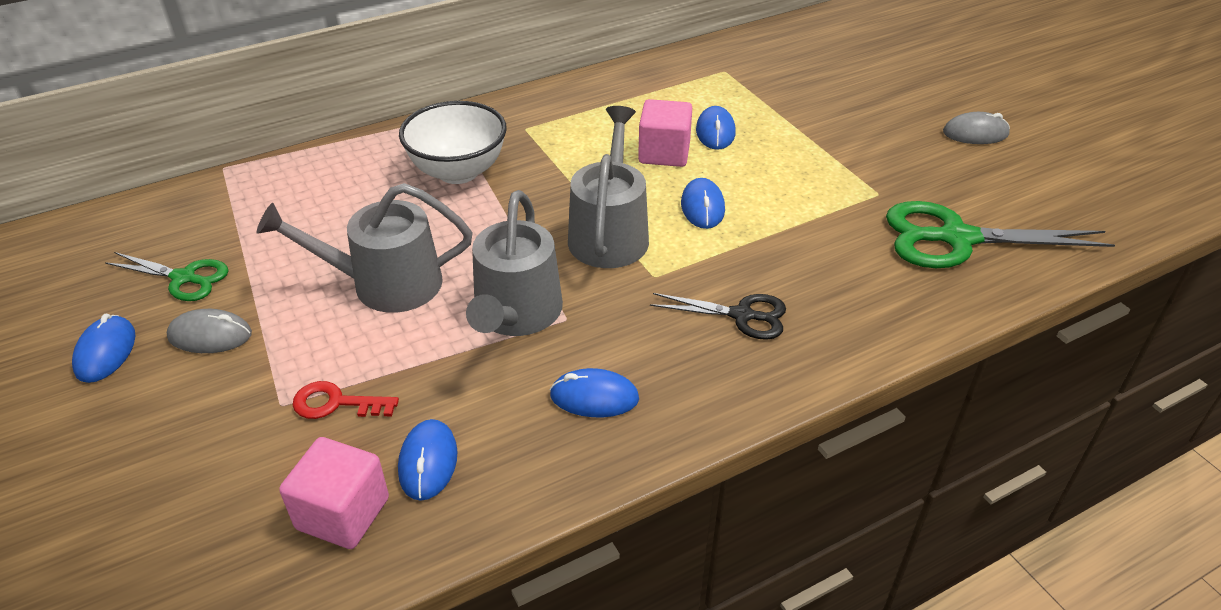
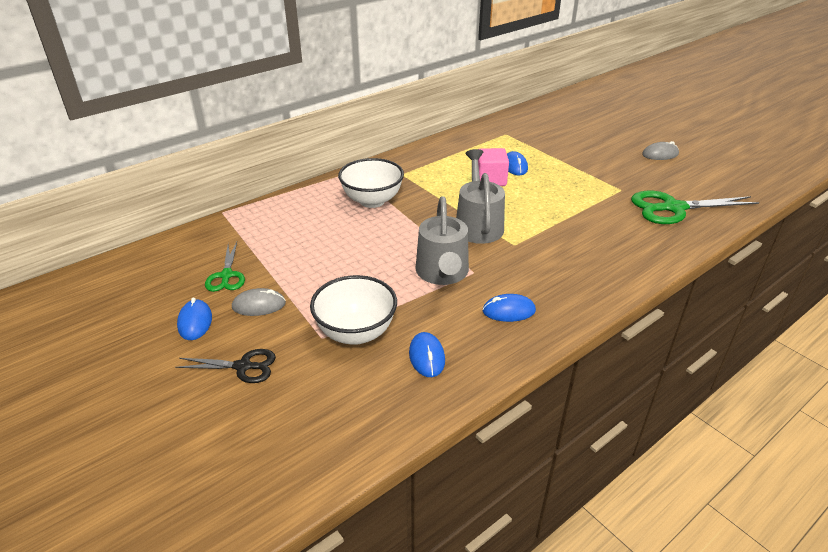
camera: 10 degrees left, 5 degrees down
(184, 278) = (226, 275): green scissors -> green scissors turned 75 degrees clockwise
(336, 403) = (356, 332): red key -> white bowl
(343, 513) = (388, 390): pink cube -> none
(386, 284) = (356, 265): grey watering can -> none
(702, 207) = (525, 206): blue mouse -> none
(742, 315) = (573, 259): black scissors -> black scissors (243, 366)

